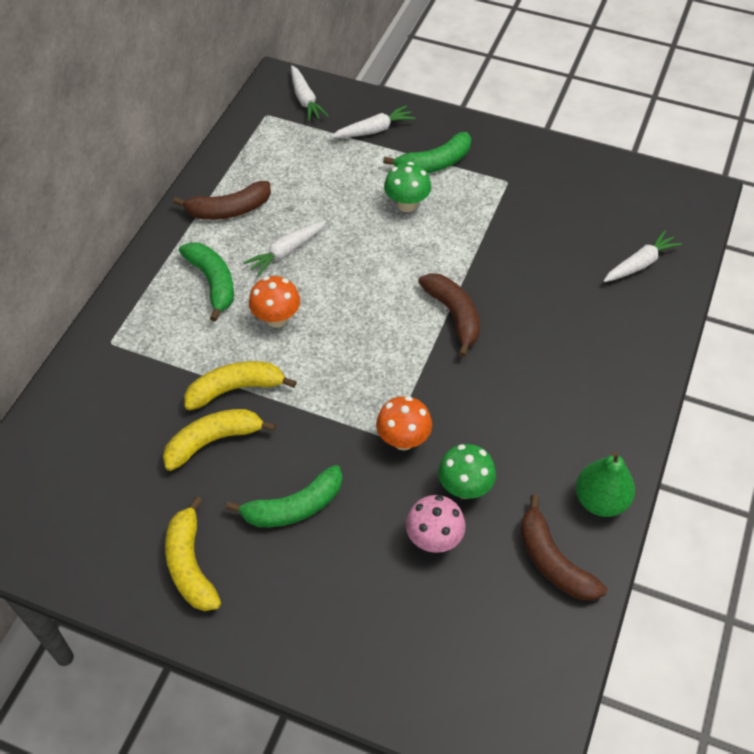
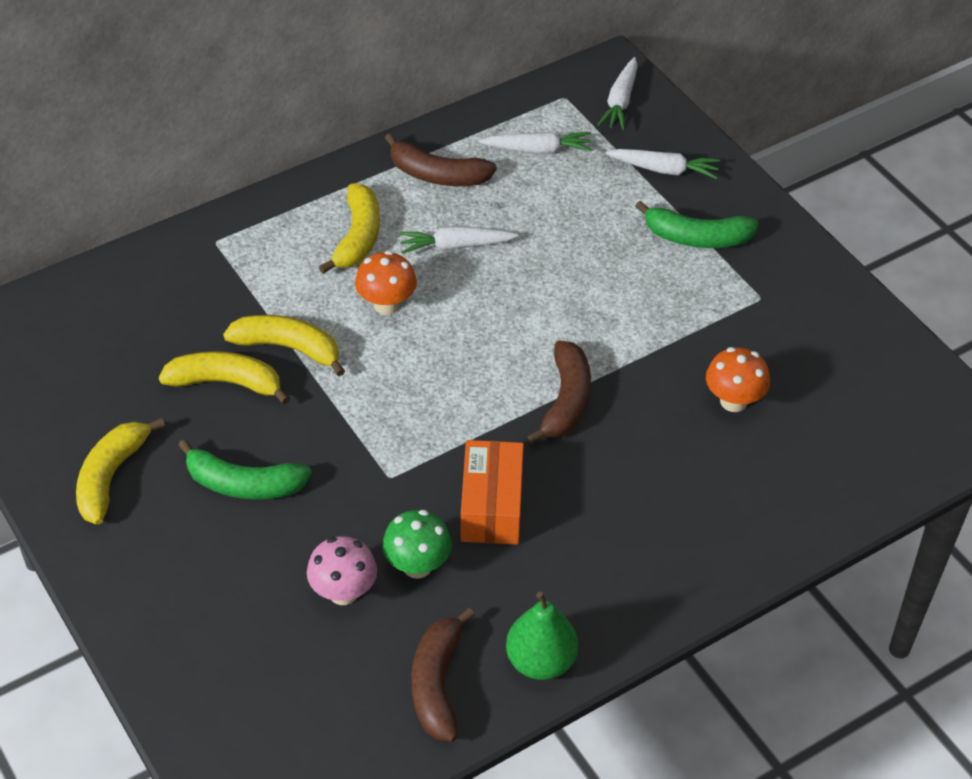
camera: 35 degrees right, 5 degrees down
(212, 282) = (357, 237): green banana -> yellow banana
(403, 440) = (401, 487): orange mushroom -> orange mushroom (733, 401)
(407, 204) = (625, 264): green mushroom -> none
(473, 415) = (491, 506): none -> orange box
(640, 264) = (825, 463): white carrot -> white carrot (538, 150)

